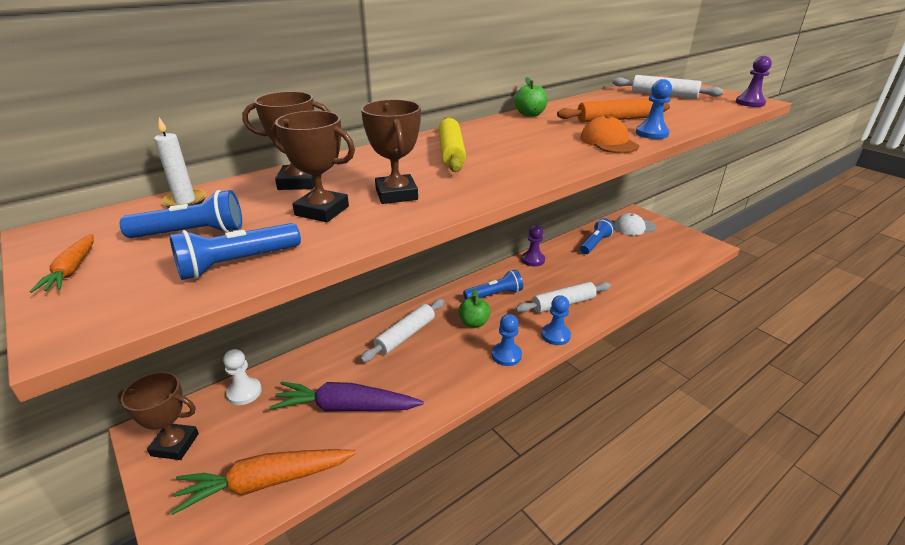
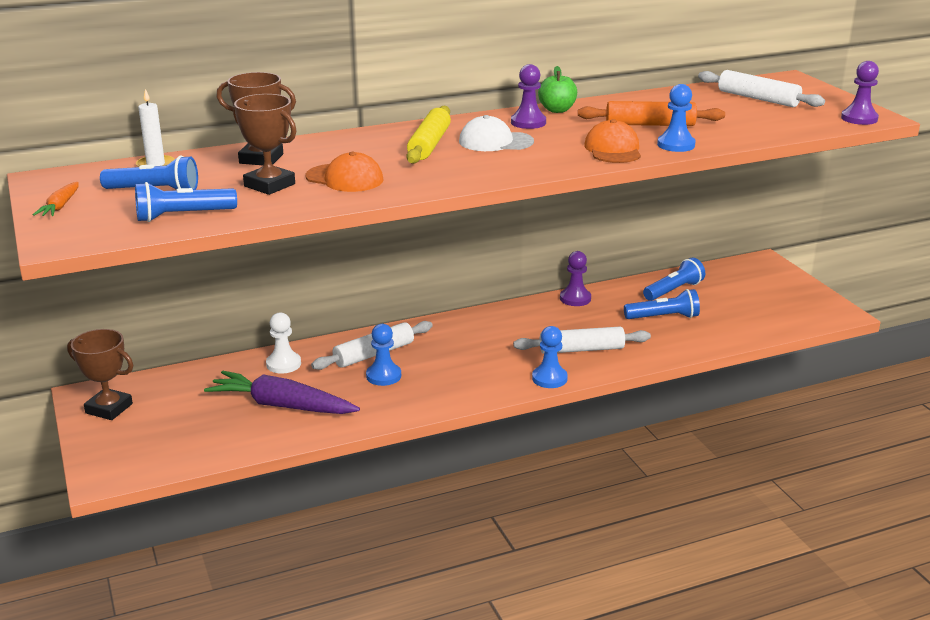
camera: 15 degrees right, 5 degrees down
(244, 392) = (184, 378): white pawn -> white pawn (283, 364)
(266, 482) = (184, 449): orange carrot -> none
(396, 194) = (345, 178): brown trophy -> orange cap
(474, 323) = (459, 353): green apple -> none
(494, 295) = (501, 329): blue flashlight -> blue flashlight (663, 317)
(506, 355) = (479, 388): blue pawn -> blue pawn (383, 376)
(517, 126) = (528, 122): none -> purple pawn
(634, 227) = (746, 277): white cap -> white cap (495, 142)

